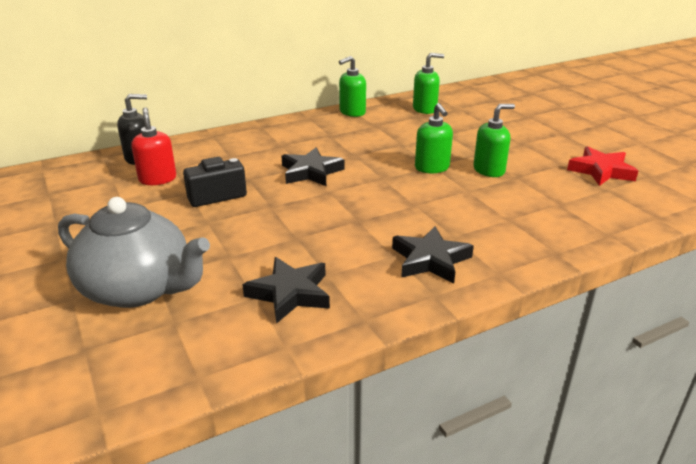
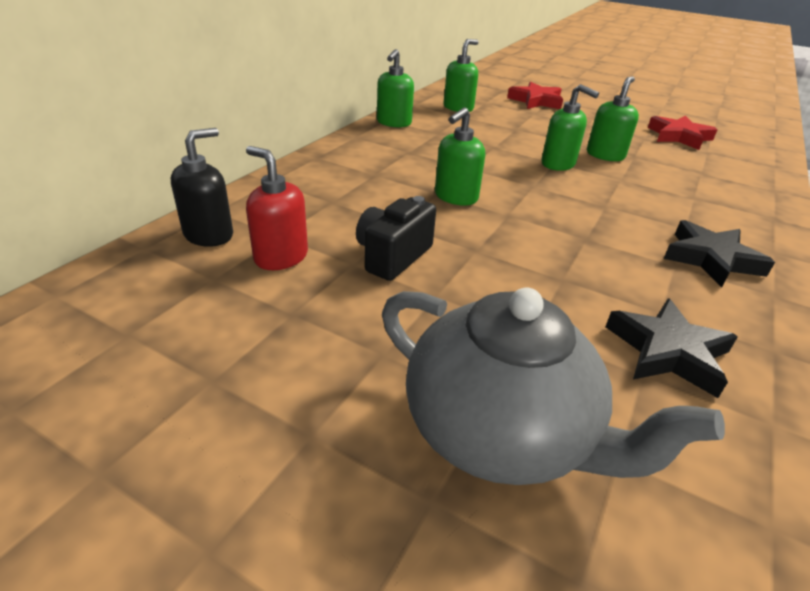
camera: 35 degrees left, 5 degrees up
(139, 289) = (501, 432): grey teapot -> grey teapot turned 45 degrees clockwise
(311, 172) = (455, 197): black star -> green soap dispenser
(509, 115) = (536, 101): none -> red star

